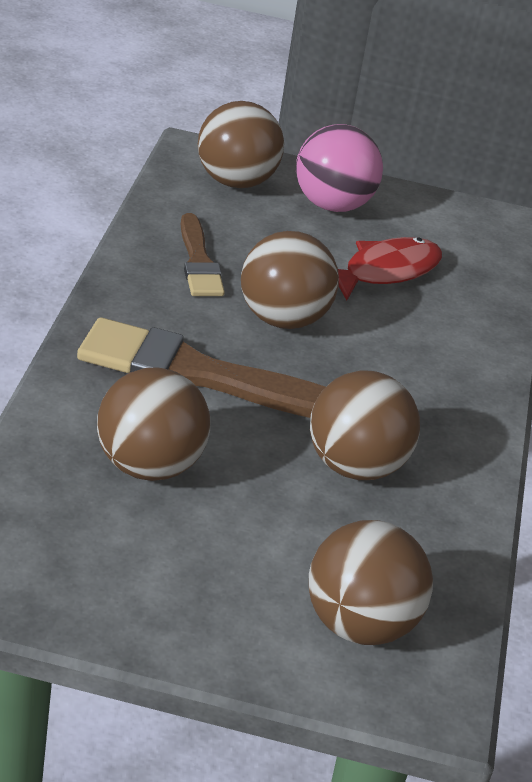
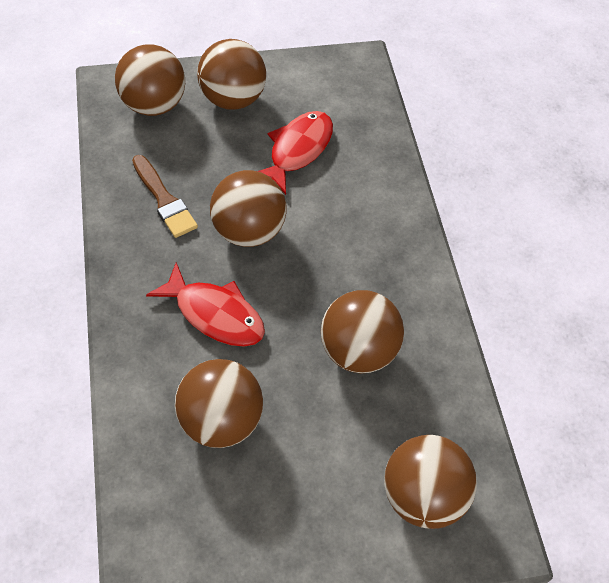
camera: 20 degrees left, 20 degrees up
(198, 374) = (215, 314): brown brush -> red fish
(332, 205) = (232, 99): pink ball -> brown ball

